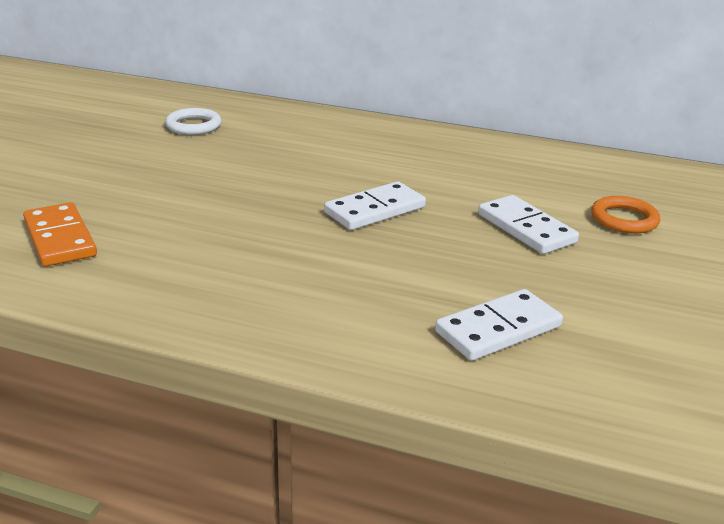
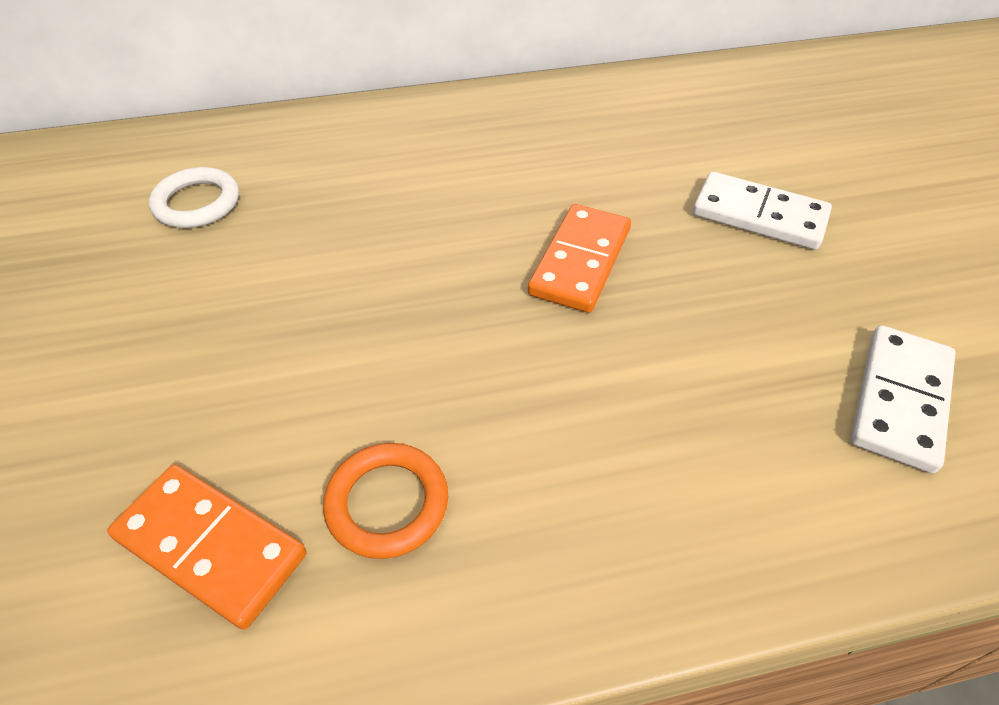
camera: 30 degrees left, 20 degrees up
(375, 210) = (580, 261): white domino -> orange domino
(624, 219) = (827, 157): orange ring -> orange ring (387, 503)

